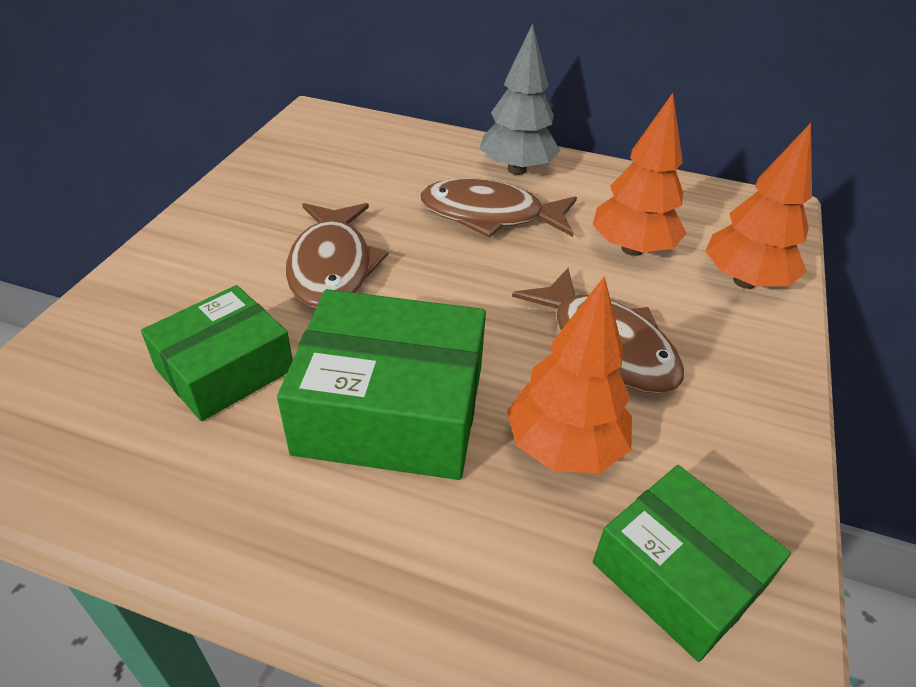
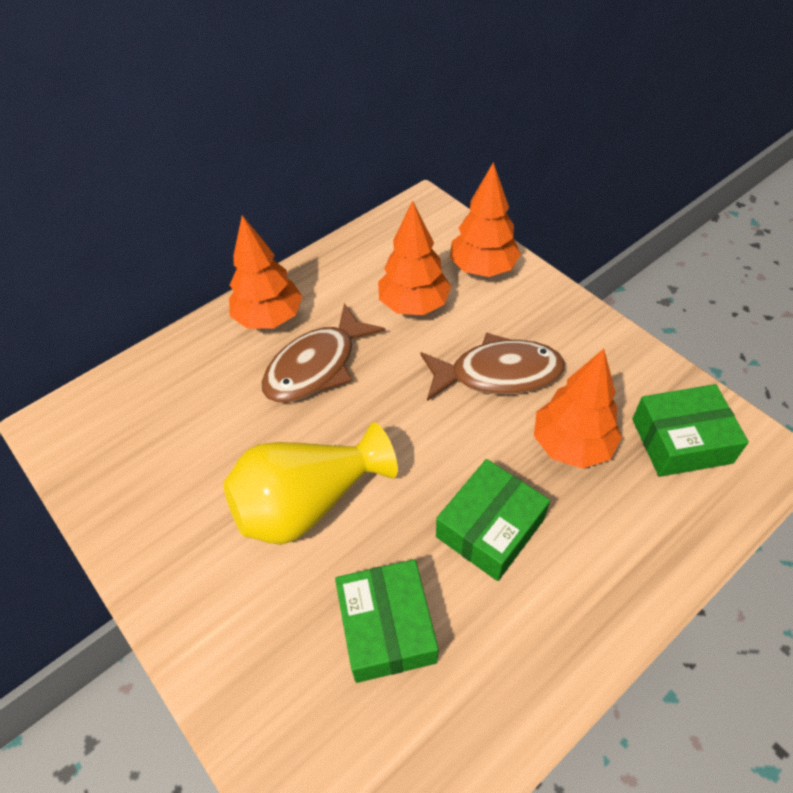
camera: 55 degrees left, 10 degrees up
(332, 267) = (308, 503): brown fish -> yellow vase
(391, 409) = (490, 528): green box -> green box, size x0.66
(517, 169) = (269, 318): grey tree -> orange tree

